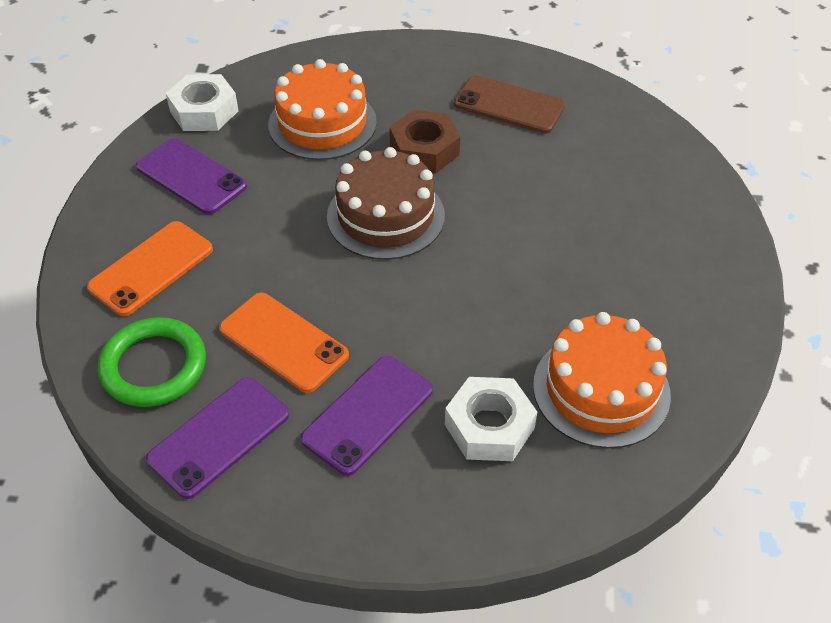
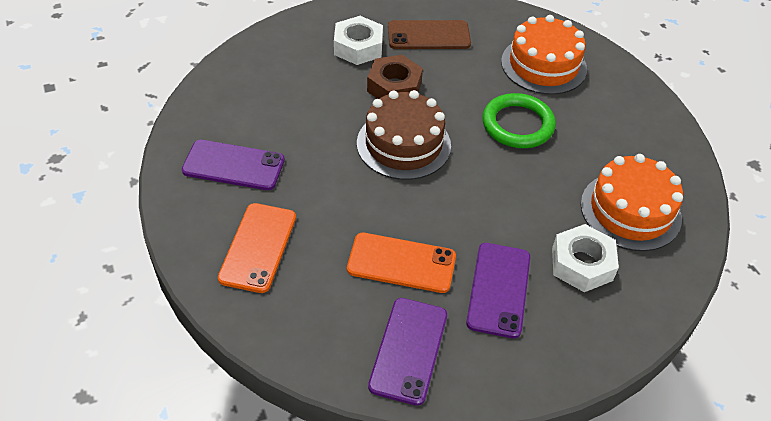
camera: 30 degrees left, 0 degrees up
(154, 366) = (319, 320): green ring -> green ring (517, 124)
(204, 111) = (203, 111): white nut -> white nut (358, 47)
(322, 123) = (304, 91): orange cake -> orange cake (543, 65)

